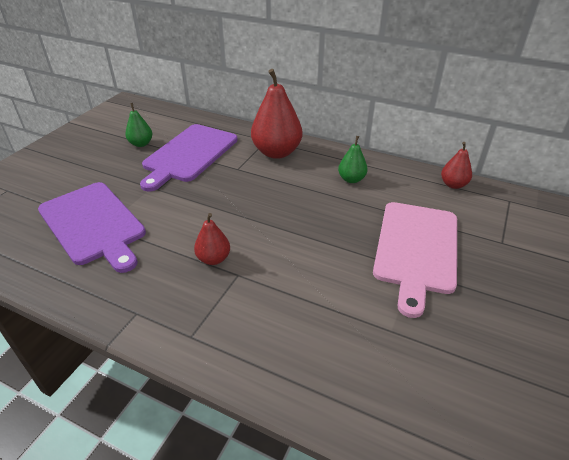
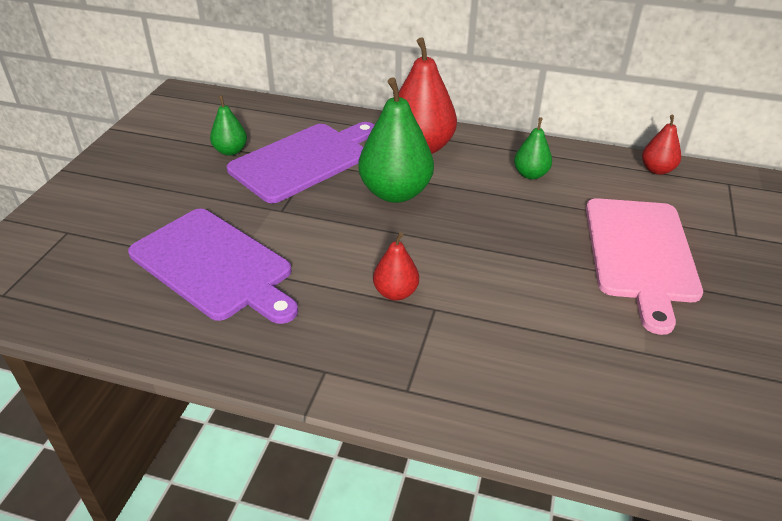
camera: 10 degrees left, 0 degrees up
(189, 154) = (304, 160): purple cutting board -> purple cutting board turned 150 degrees counterclockwise
(244, 184) = (395, 192): none -> green pear

